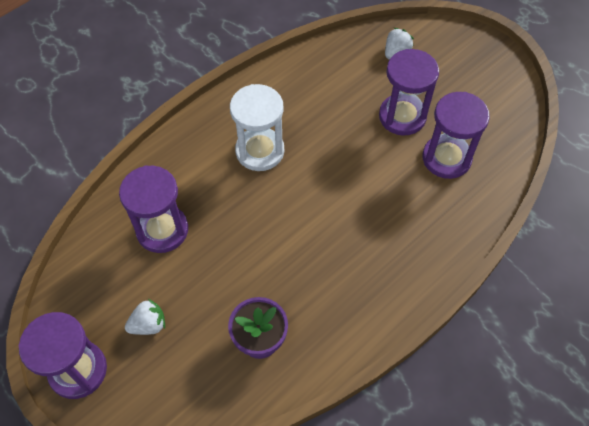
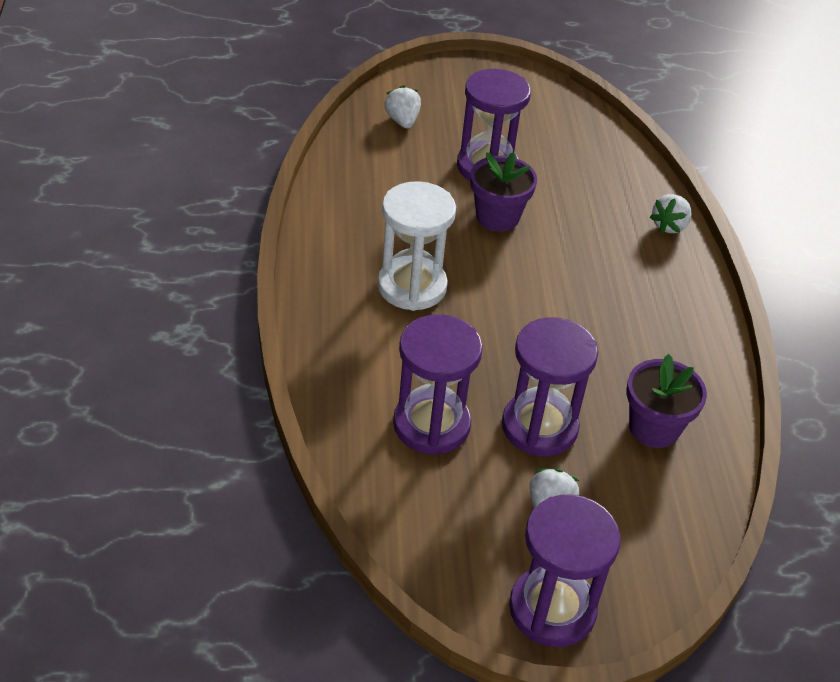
camera: 55 degrees left, 15 degrees down
(362, 150) = (497, 217): none -> purple flower pot
(446, 158) = (570, 172): purple hourglass -> purple hourglass (539, 427)
(456, 241) = (669, 226): none -> white strawberry

